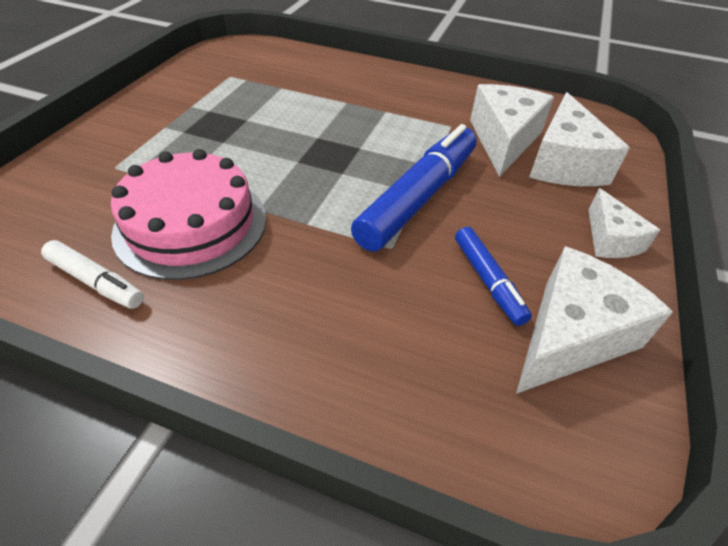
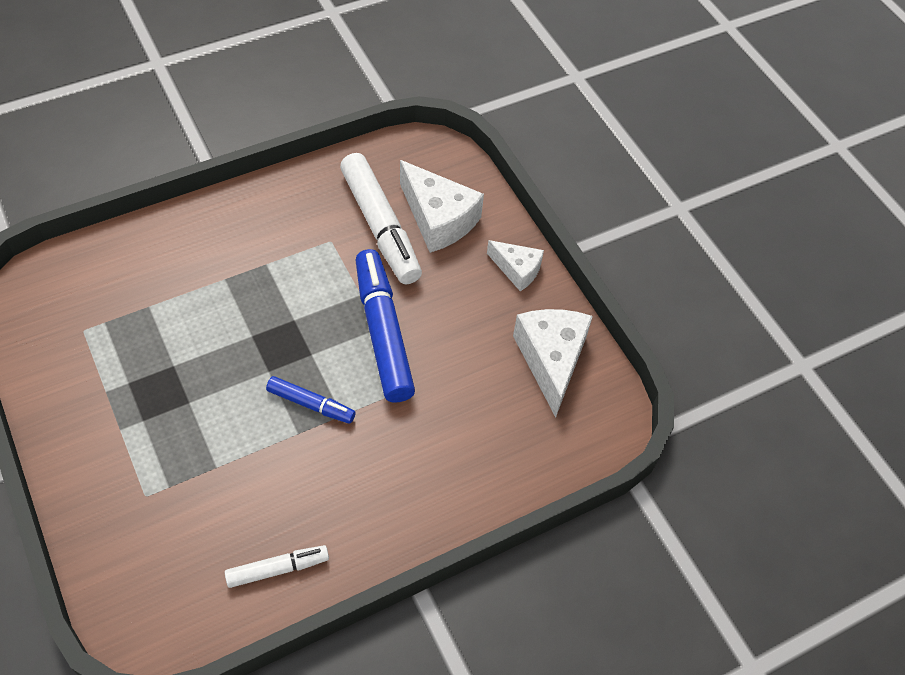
camera: 50 degrees left, 10 degrees up
(191, 224) = (273, 483): pink cake -> none
(488, 281) = (483, 361): blue marker -> blue marker (311, 404)
(503, 140) = (380, 226): white cheese -> white marker

